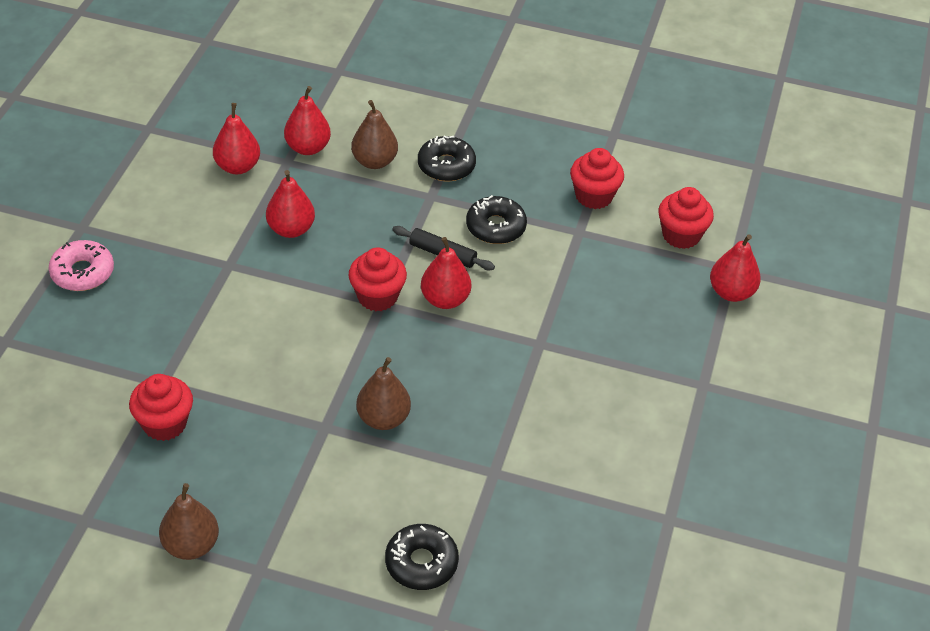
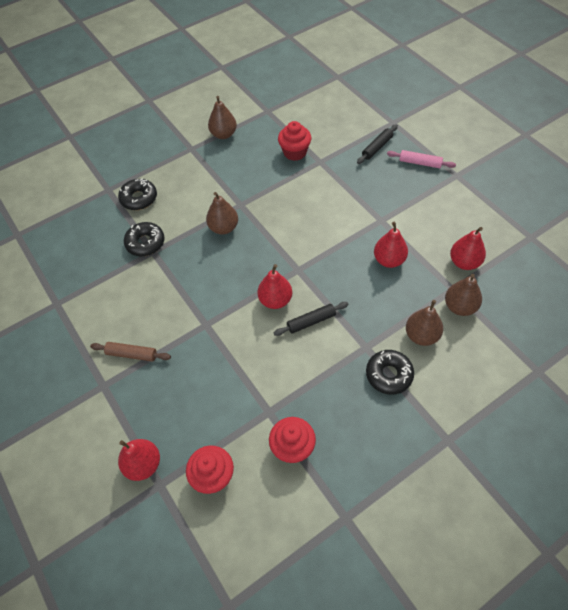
camera: 135 degrees right, 10 degrees up
(81, 332) = (377, 147): none -> black rolling pin
(82, 272) = (420, 163): pink donut -> pink rolling pin
(308, 148) = (460, 307): red pear -> brown pear
(377, 297) = (304, 270): red cupcake -> none
(495, 227) = (311, 365): black donut -> black donut (145, 243)
(644, 386) = (132, 354): none -> brown rolling pin

